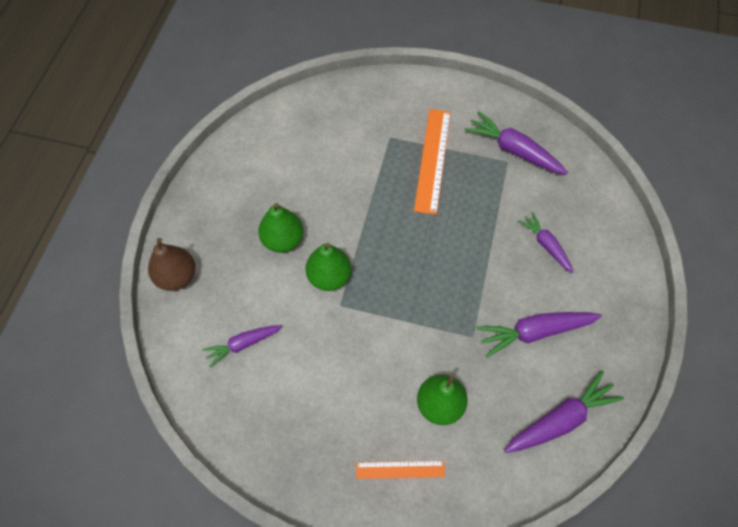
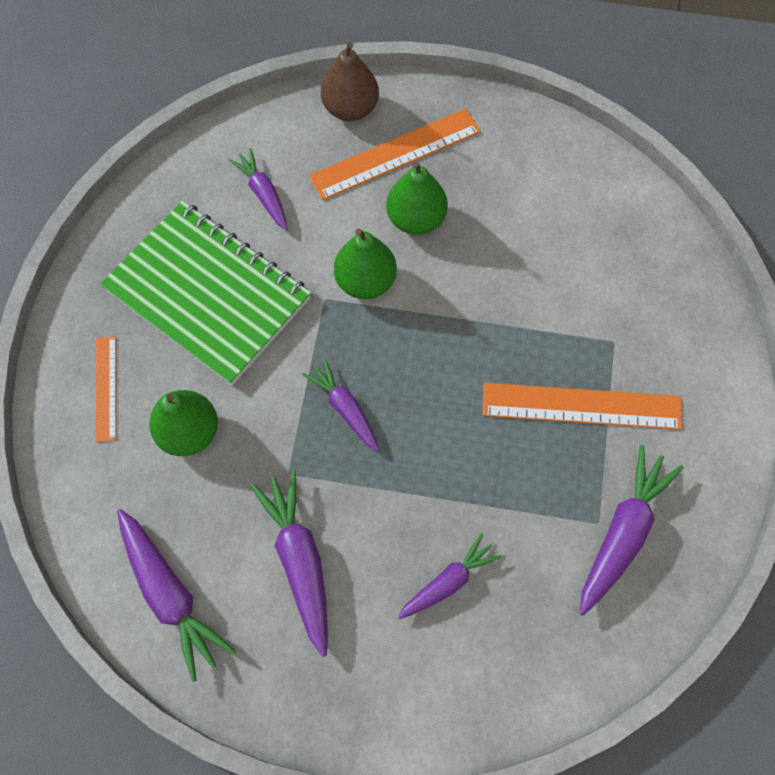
camera: 85 degrees right, 5 degrees up
(225, 249) = (395, 154): none -> orange ruler
(326, 389) = (208, 294): none -> green notebook
(426, 297) = (345, 408): none -> purple carrot

